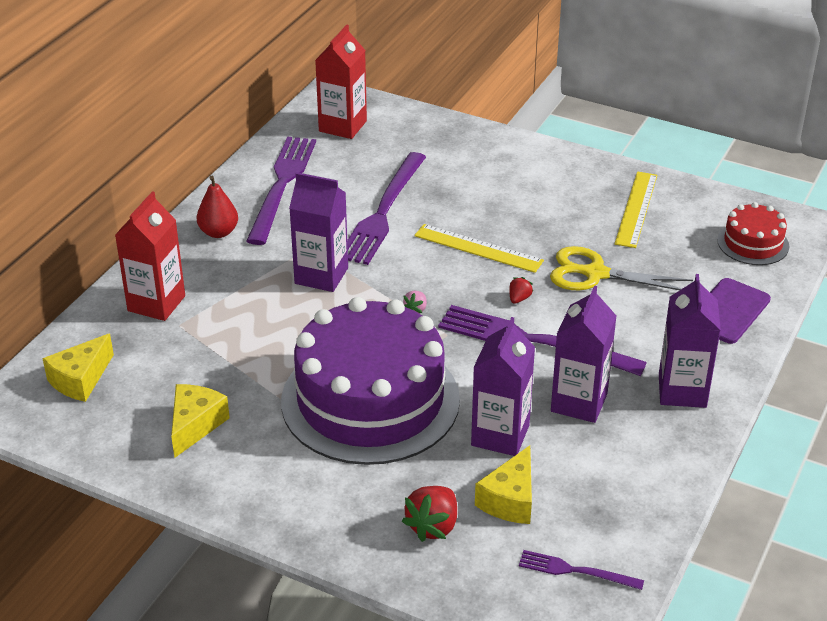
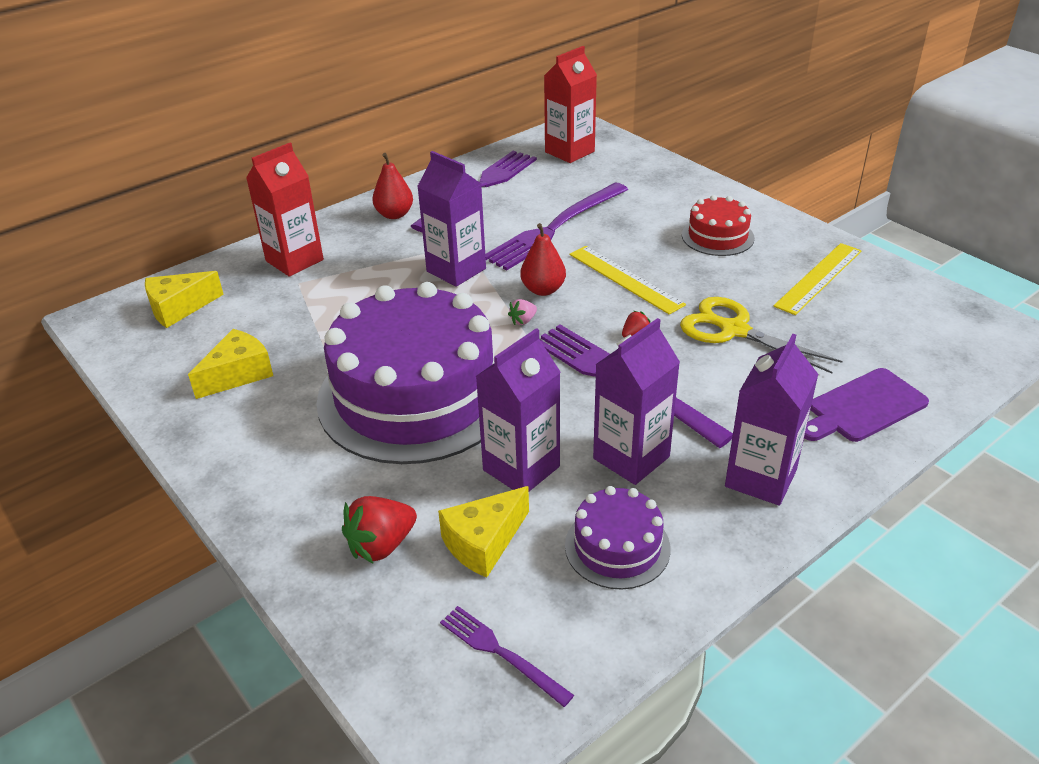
camera: 25 degrees right, 0 degrees up
(413, 276) = (543, 290): none -> red pear
(610, 472) = (617, 547): none -> purple cake
(753, 243) = (938, 340): red cake -> red cake (717, 236)

